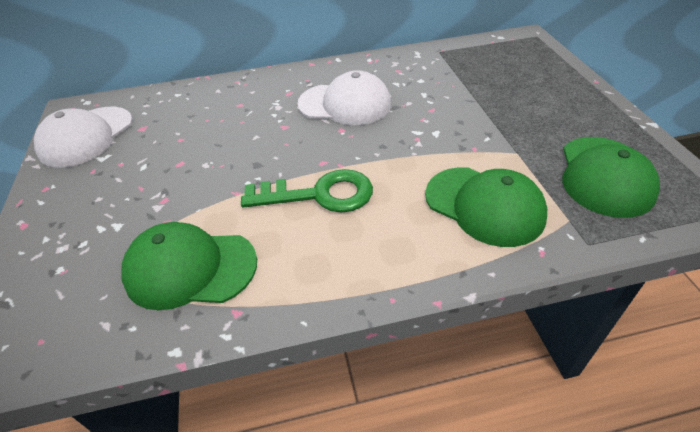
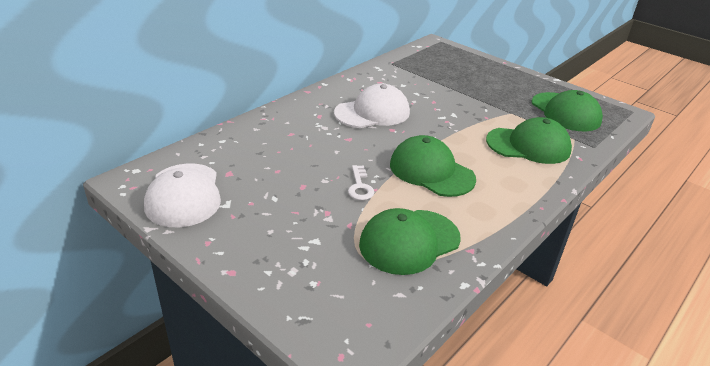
camera: 40 degrees left, 10 degrees down
(226, 184) = (360, 186): none -> white key
(319, 195) = (431, 171): green key -> green cap

